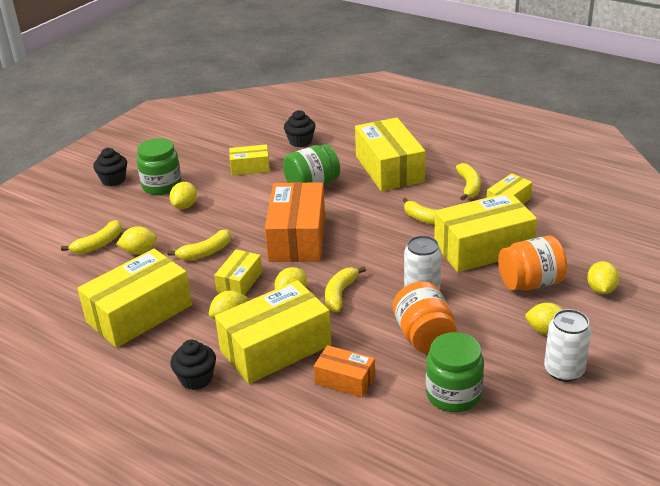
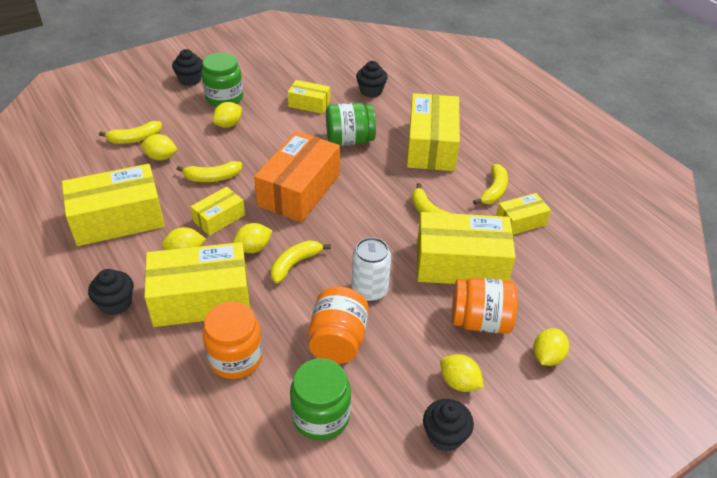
camera: 20 degrees right, 10 degrees up
(345, 380) = (235, 358): orange box -> orange jar
(564, 370) = (445, 435): white can -> black cupcake

